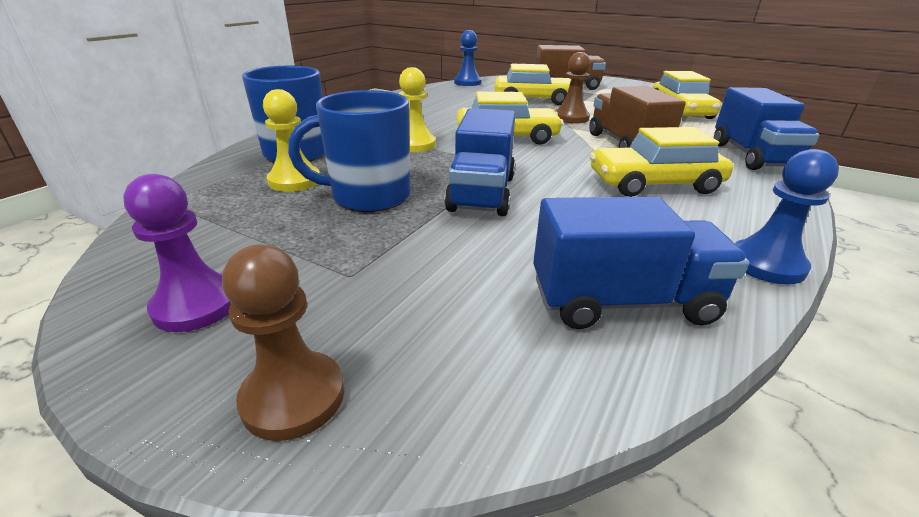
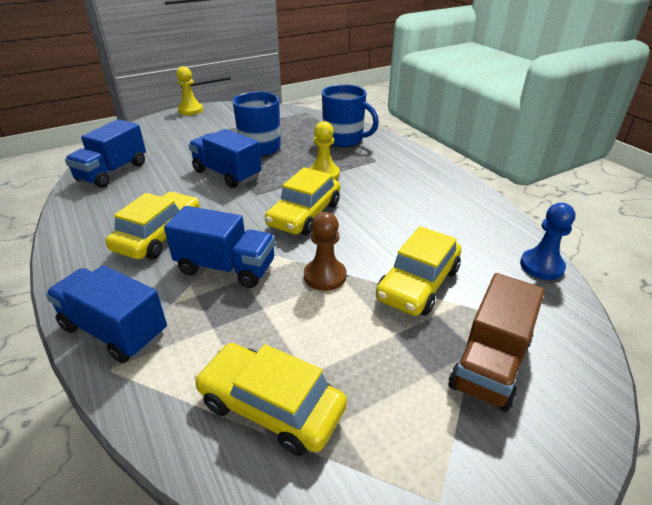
camera: 120 degrees right, 5 degrees up
(196, 305) = (219, 114): purple pawn -> none
(293, 397) = (162, 122): brown pawn -> none
(294, 181) = (301, 135): yellow pawn -> yellow pawn (190, 110)
(626, 144) = (226, 267): brown truck -> blue truck
(767, 264) = (65, 217): blue pawn -> none

